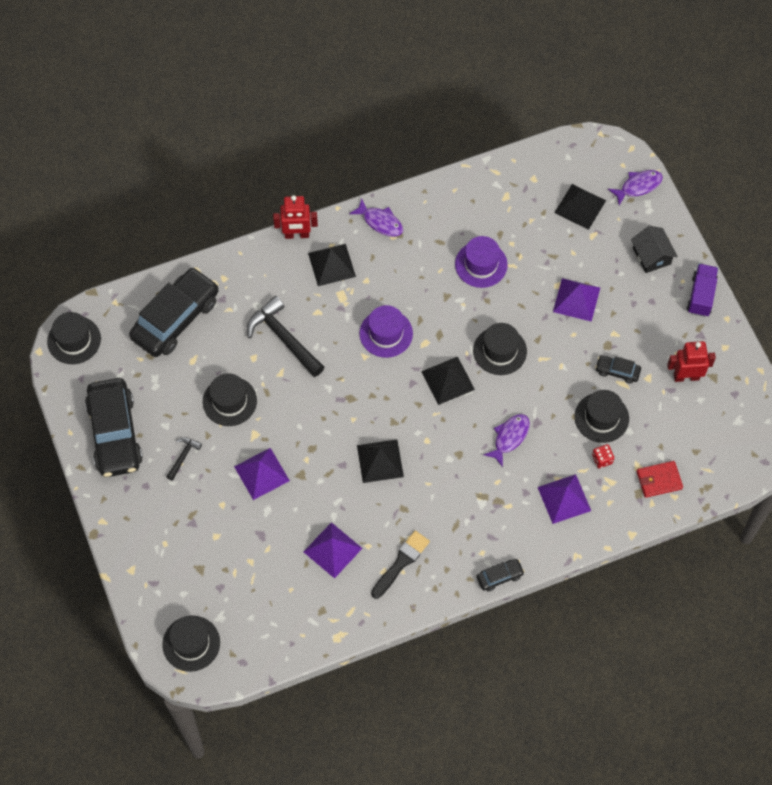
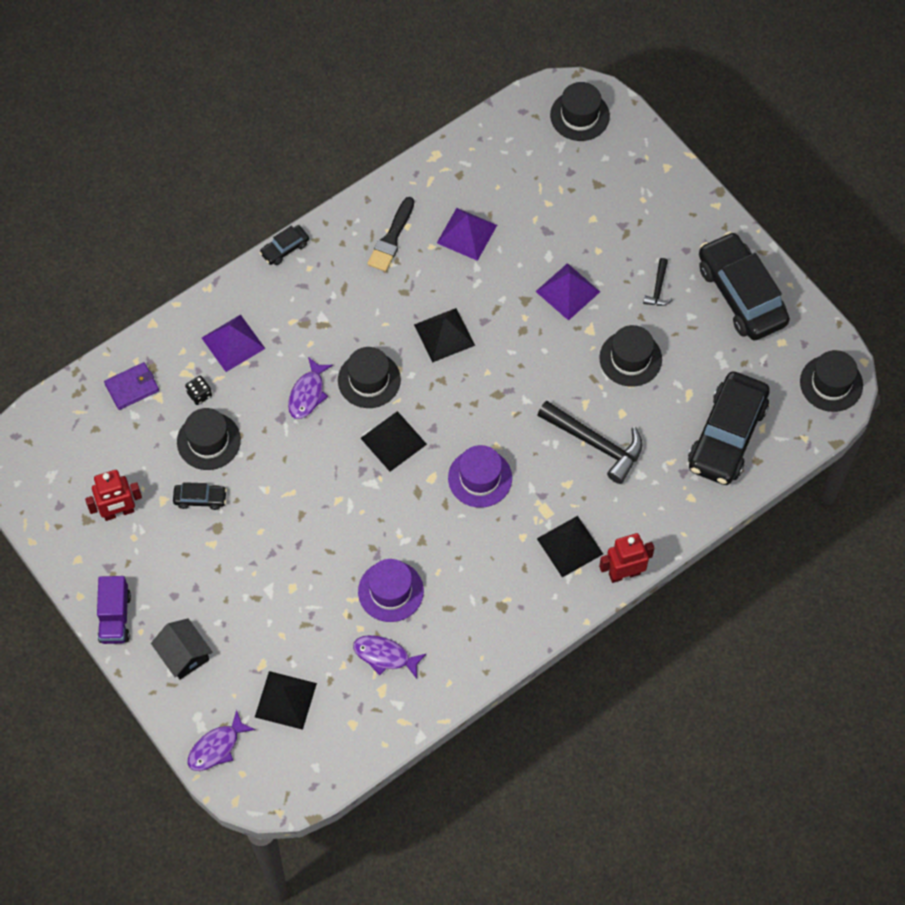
camera: 165 degrees right, 0 degrees up
(380, 222) = (528, 616): purple fish -> purple fish (385, 656)
(500, 351) = (342, 490): black hat -> black hat (369, 380)
(576, 299) = (265, 575): purple pyramid -> none
(602, 459) = (199, 394): red dice -> black dice
(659, 480) = (132, 387): red wallet -> purple wallet

